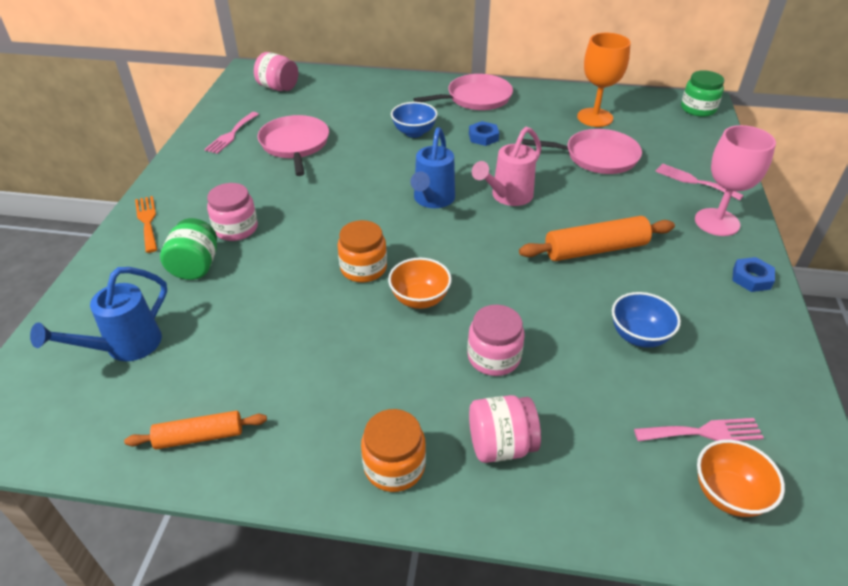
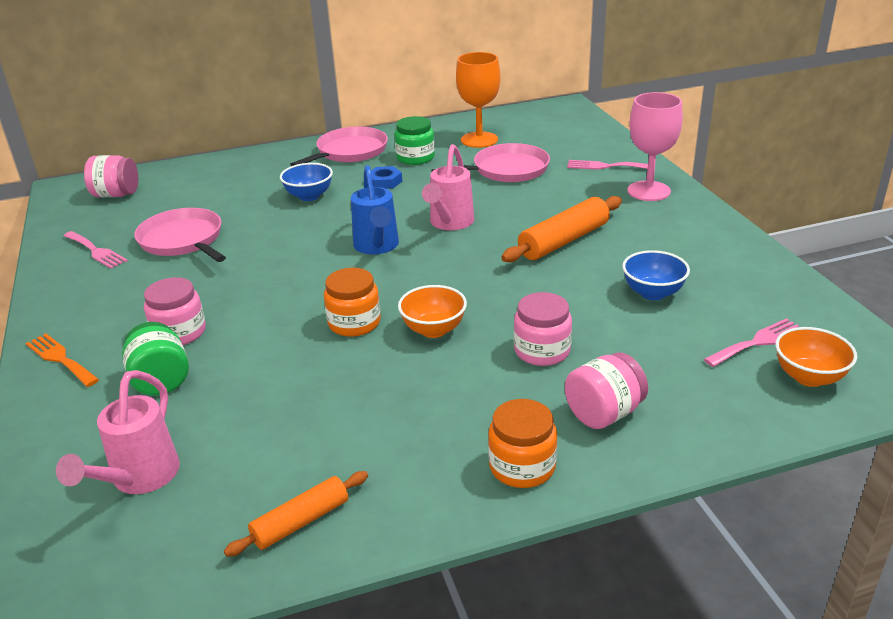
camera: 25 degrees left, 10 degrees down
(124, 347) = (139, 480): blue watering can -> pink watering can
(231, 134) = (96, 251): pink fork -> pink fork turned 45 degrees counterclockwise
(698, 109) = (565, 111): green jar -> green jar (415, 158)
(751, 278) = (707, 223): blue nut -> none

